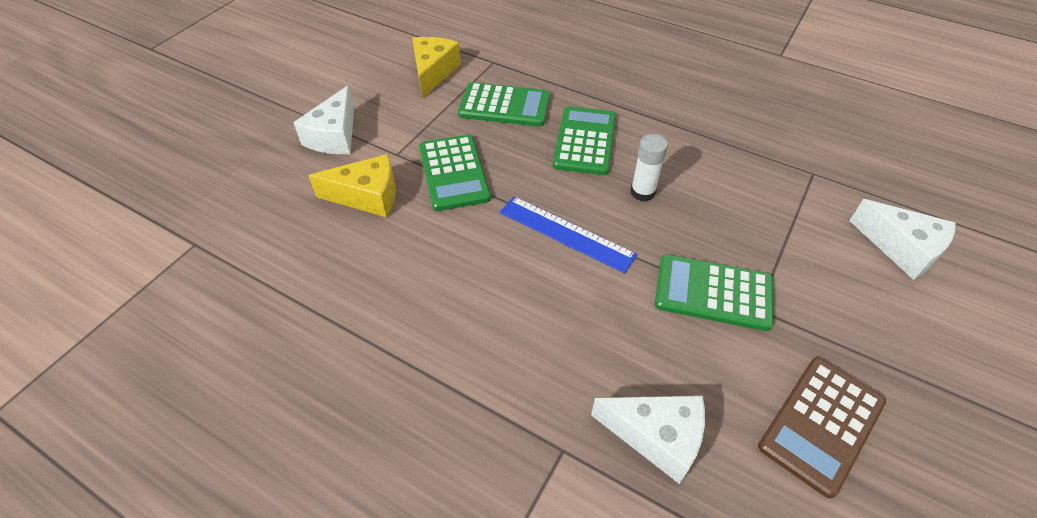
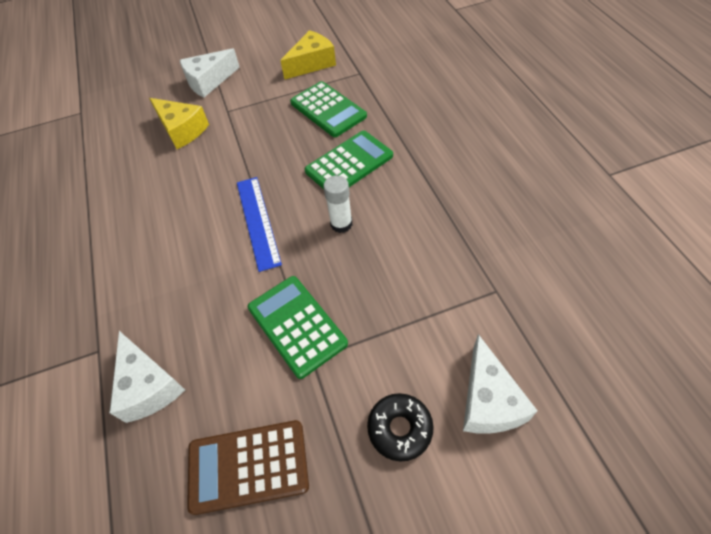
camera: 45 degrees right, 5 degrees up
(454, 173) = (243, 141): green calculator -> none
(878, 309) = (400, 429): none -> black donut

